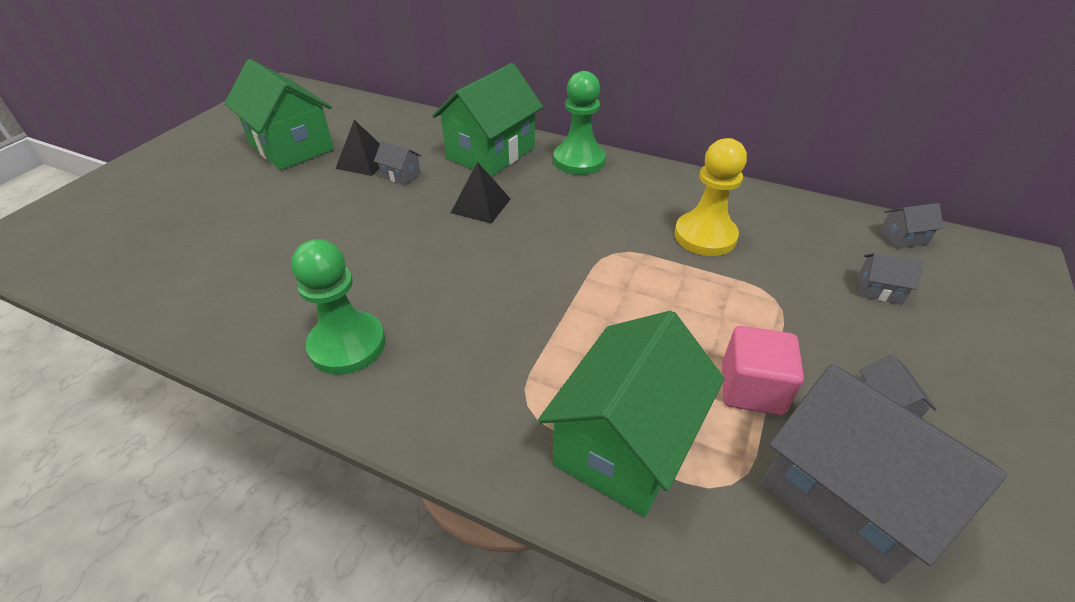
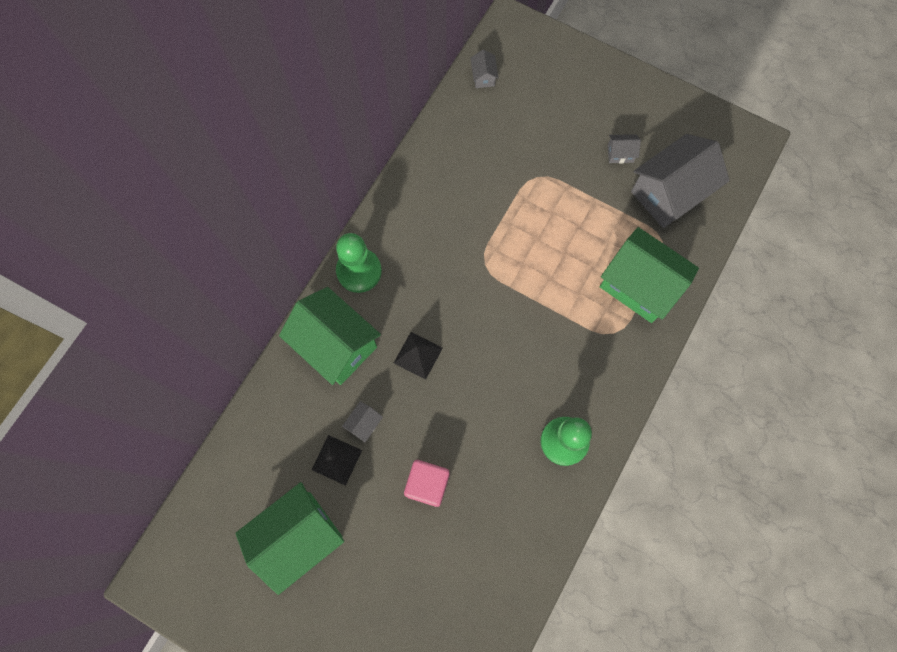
camera: 85 degrees left, 30 degrees up
(705, 236) = (471, 199): yellow pawn -> none
(751, 389) = (606, 213): pink cube -> pink cube (427, 484)
(879, 290) = (533, 115): grey house -> none

